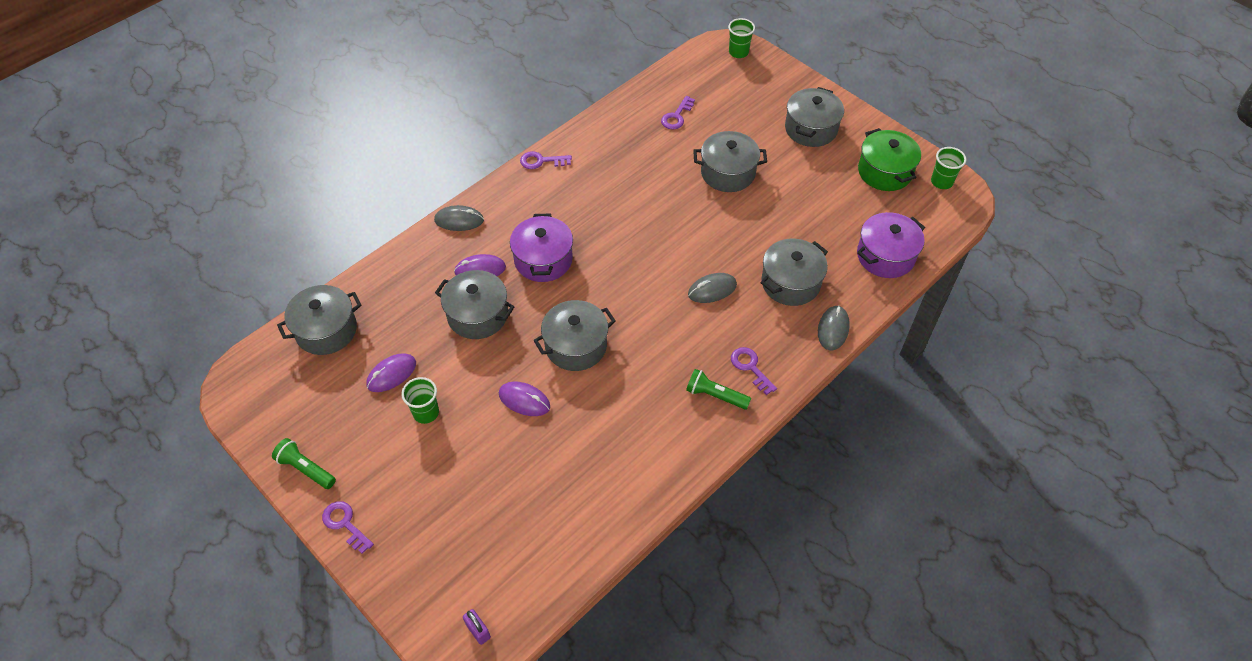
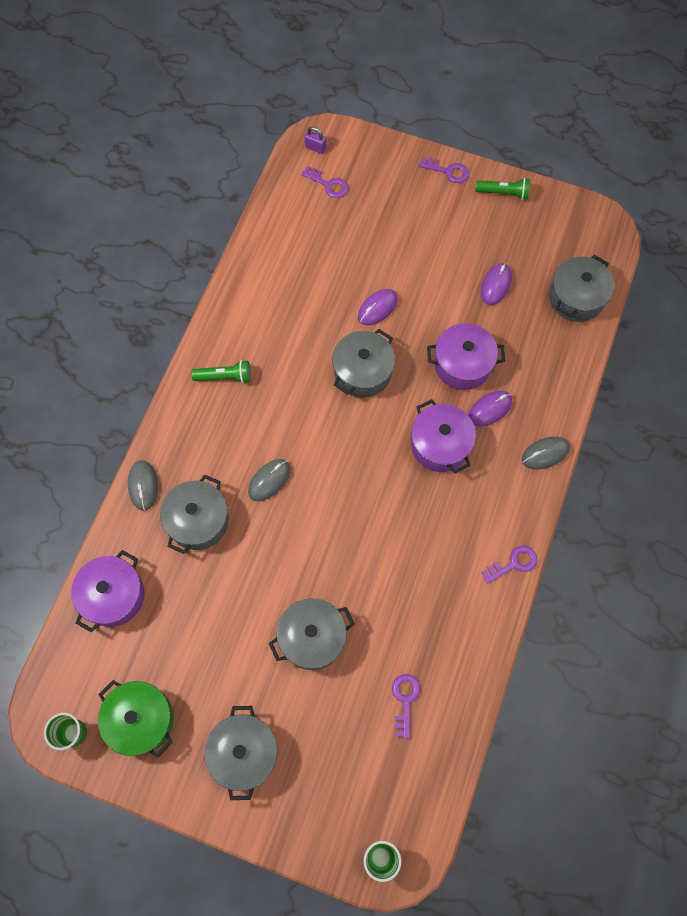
camera: 155 degrees right, 15 degrees up
(426, 413) = (447, 267): green cup -> none
(477, 315) = (462, 364): grey pot -> purple pot
(524, 400) = (377, 308): purple mouse -> purple mouse turned 45 degrees counterclockwise
(750, 367) = (204, 415): purple key -> purple key (328, 184)

